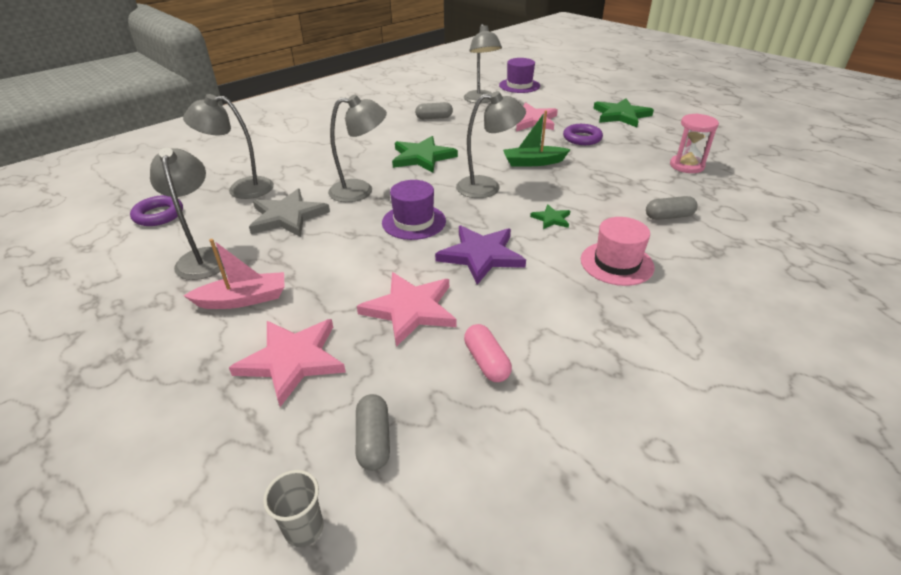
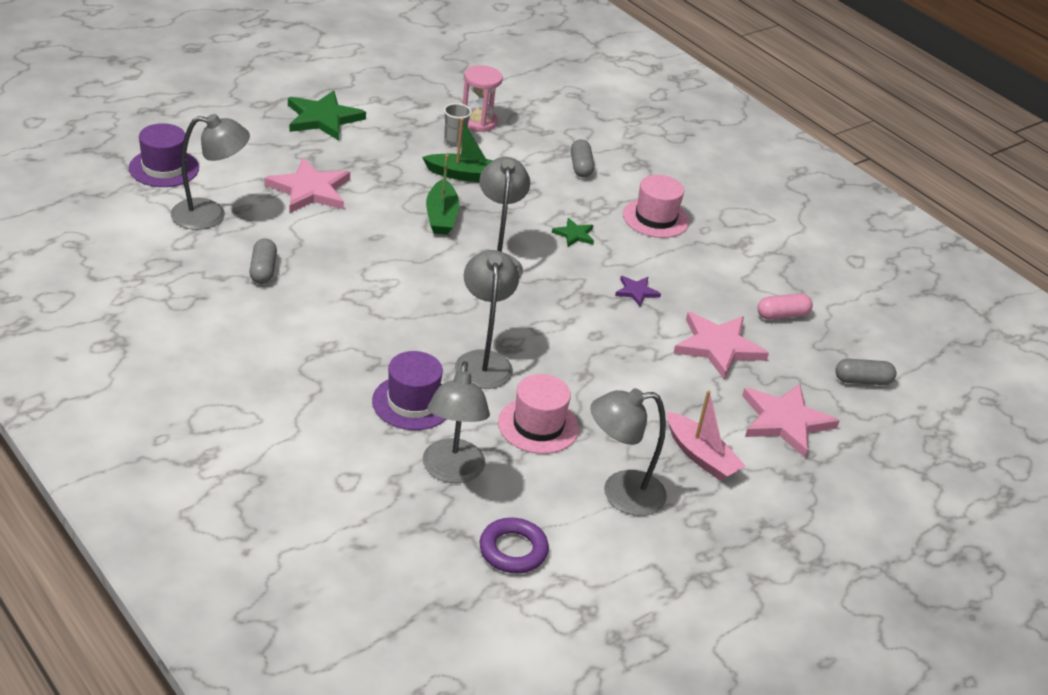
camera: 90 degrees left, 0 degrees up
(243, 299) = (700, 456): pink boat -> pink boat turned 150 degrees clockwise
(288, 216) = (538, 425): grey star -> pink hat
(304, 528) = (933, 416): grey cup -> grey cup (454, 142)
(414, 222) = (566, 327): purple hat -> purple hat (412, 402)
(422, 157) = (400, 299): green star -> none
(481, 255) = (636, 292): purple star -> purple star, size x0.50
(582, 138) = (384, 165): purple ring -> none
(598, 166) = (465, 175): none -> green boat

